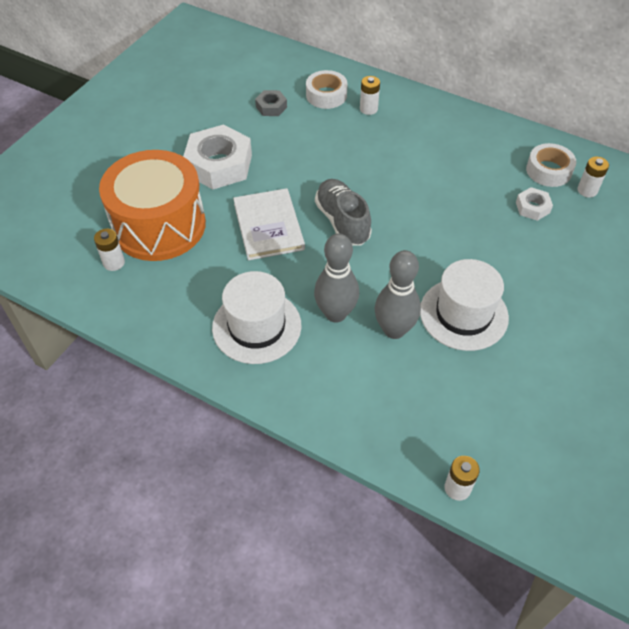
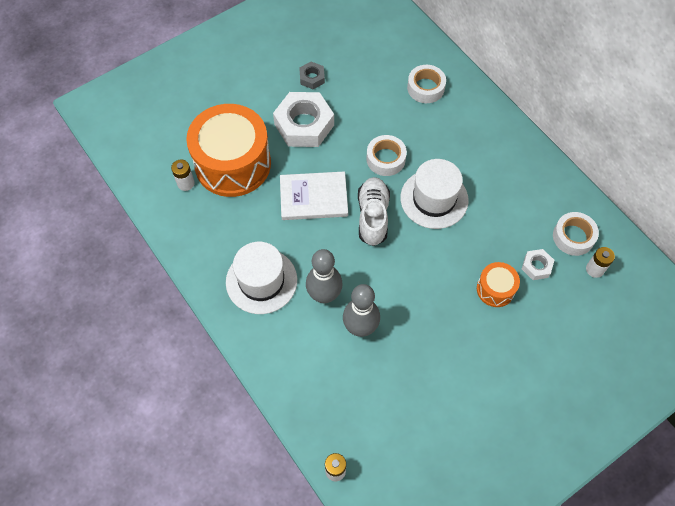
camera: 25 degrees right, 10 degrees up
(268, 226) = (313, 197): white book -> white book turned 75 degrees clockwise
(271, 107) = (373, 83): grey nut -> grey nut (312, 78)
(324, 167) = (385, 159): none -> white tape
(342, 221) = (373, 216): grey shoe -> white shoe
(368, 109) = (454, 115): white battery -> none
(463, 314) = (421, 337): white hat -> white hat (434, 199)
(507, 242) = (495, 289): none -> orange drum

